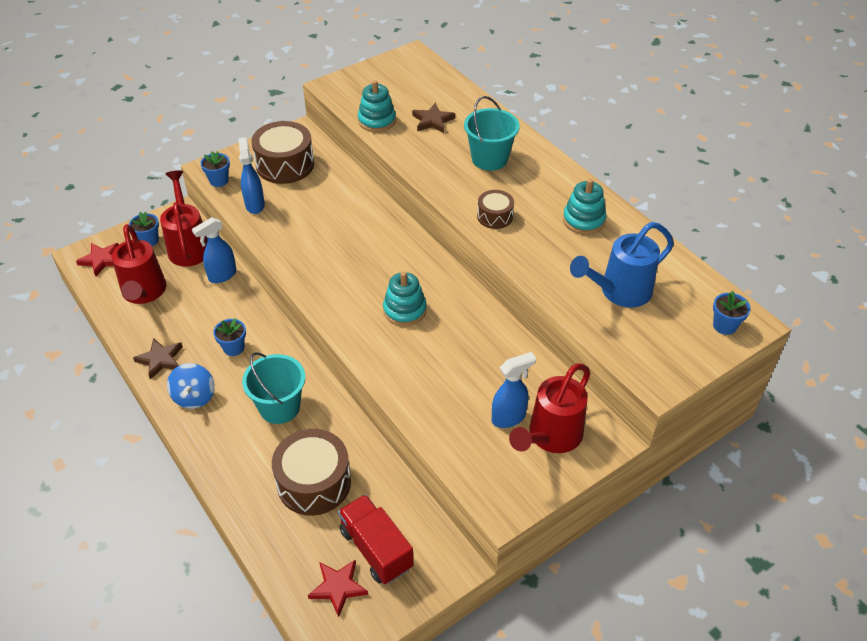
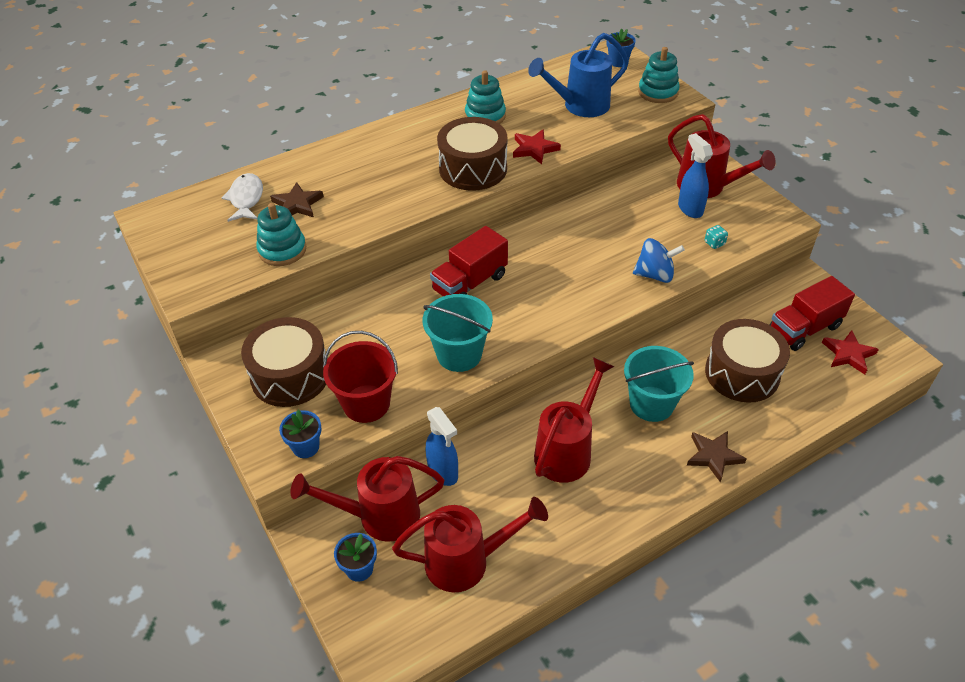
camera: 85 degrees left, 0 degrees up
(101, 260) = (392, 629): red star -> red star (534, 149)
(160, 359) = (585, 527): brown star -> brown star (713, 456)
(194, 397) = (642, 484): blue spinning top -> blue spinning top (655, 275)
(233, 348) = (567, 451): blue flower pot -> red watering can
(255, 205) = (366, 403): blue spray bottle -> red bucket
(384, 252) = (470, 283): none -> red truck
(404, 310) = (559, 269): turquoise stacking toy -> turquoise stacking toy (658, 92)
(437, 95) = (246, 199): none -> white fish
(452, 435) = (714, 243): none -> turquoise dice
(489, 159) = (379, 166): turquoise bucket -> turquoise bucket (459, 354)
(495, 216) = (473, 168): brown drum -> brown drum, size x1.84
(620, 292) = (580, 106): blue watering can -> blue watering can turned 90 degrees clockwise

